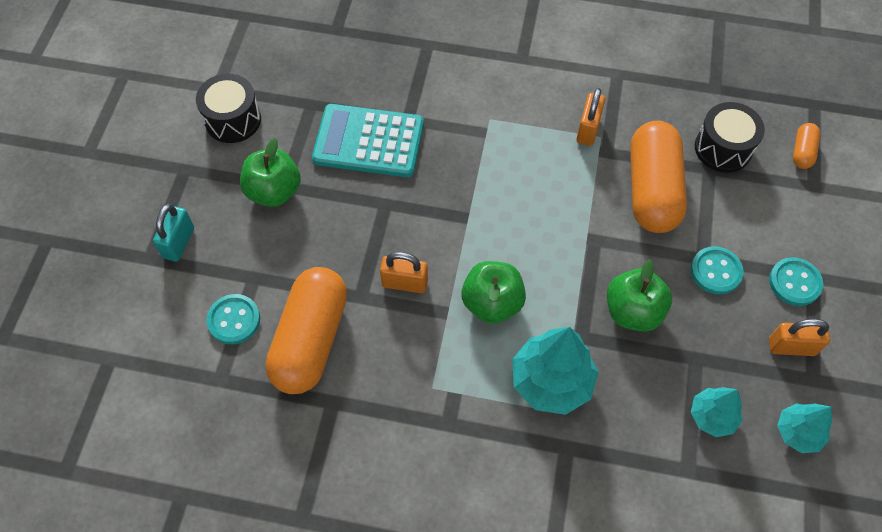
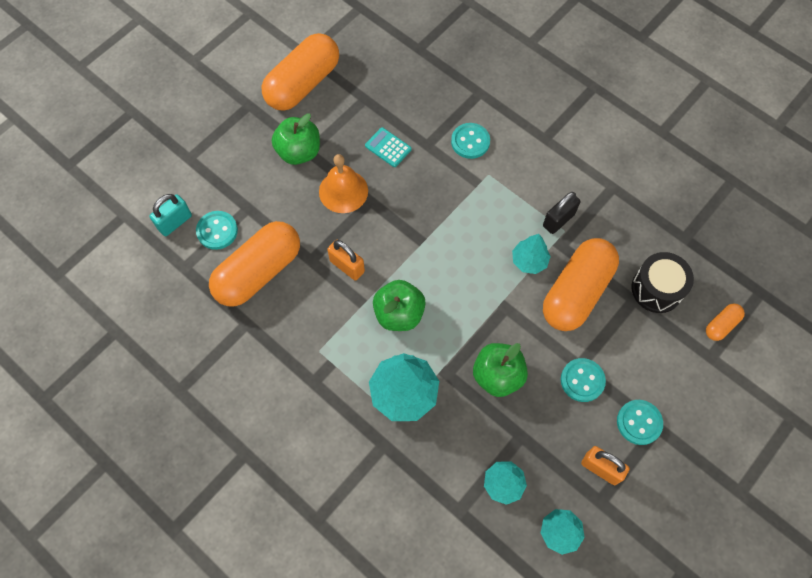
camera: 30 degrees right, 5 degrees up
(179, 242) = (214, 157): turquoise padlock -> turquoise padlock (175, 222)
(233, 120) = (303, 84): black drum -> orange capsule
(349, 208) = (343, 191): none -> orange bell
(368, 141) = (388, 147): turquoise calculator -> turquoise calculator, size x0.47
(450, 96) = (470, 142): none -> turquoise button
(586, 183) = (529, 261): none -> turquoise tree
(588, 129) = (558, 220): orange padlock -> black padlock

